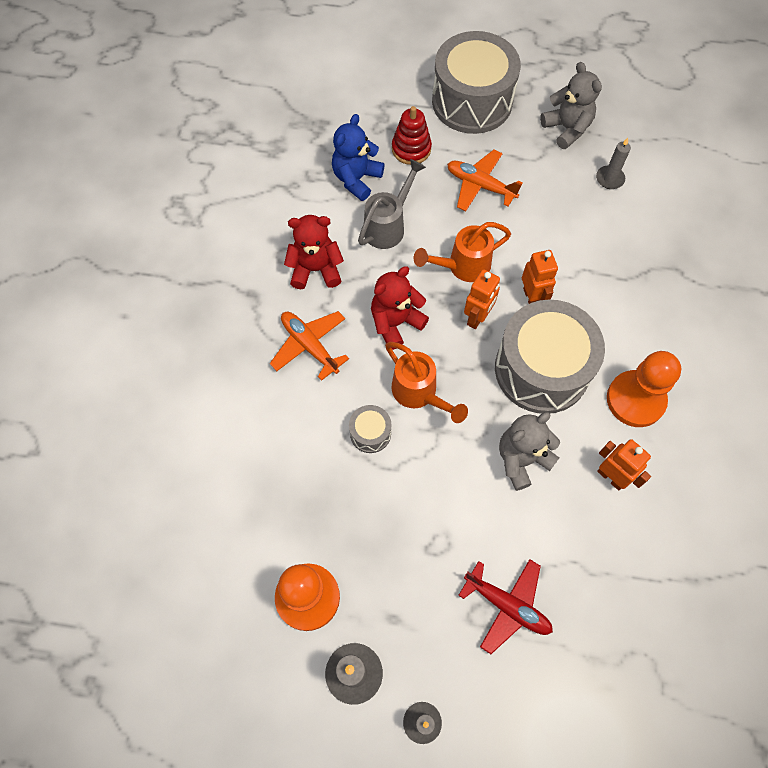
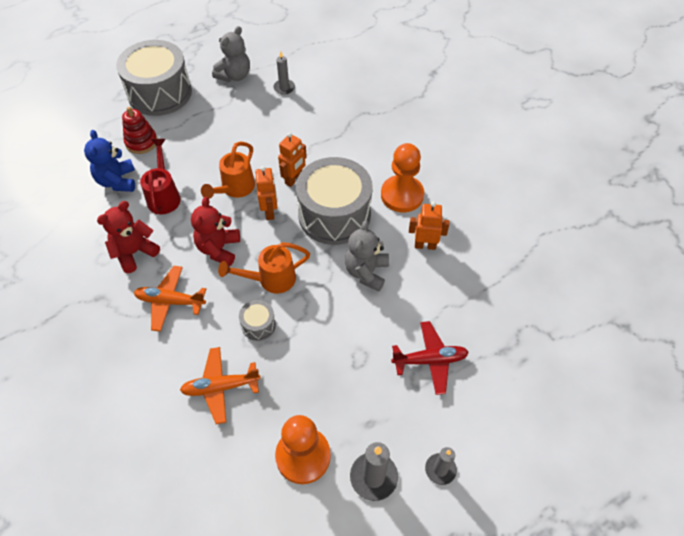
camera: 40 degrees left, 10 degrees down
(388, 225) = (164, 195): grey watering can -> red watering can
(419, 394) = (270, 279): orange watering can -> orange watering can turned 150 degrees clockwise
(480, 185) = (206, 137): orange plane -> orange plane (220, 387)
(532, 298) = (294, 179): orange robot -> orange robot turned 90 degrees clockwise
(567, 129) = (234, 75): grey teddy bear -> grey teddy bear turned 105 degrees clockwise

